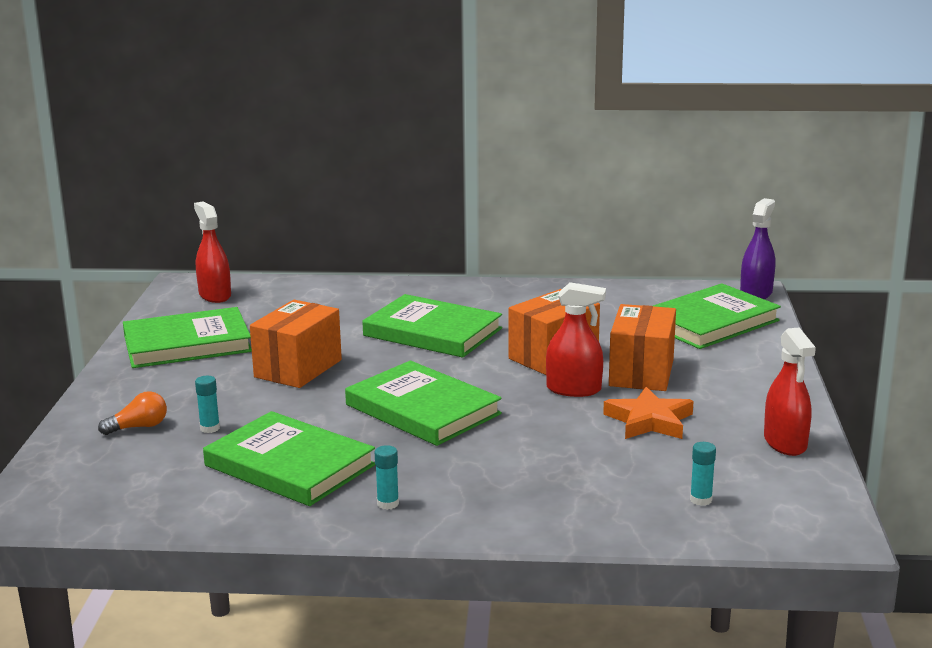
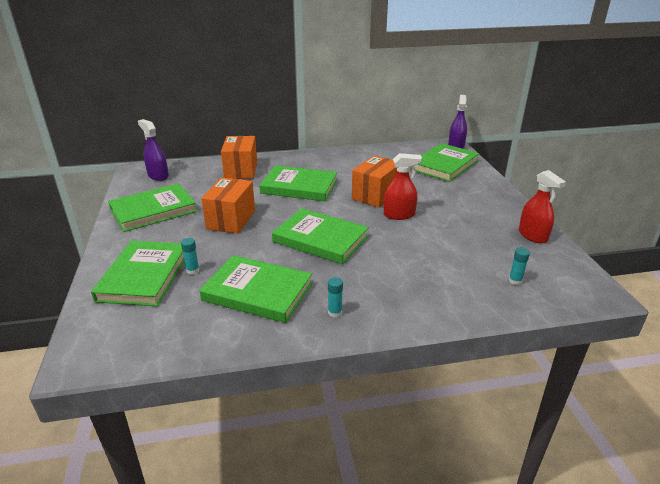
camera: 15 degrees left, 10 degrees up
(138, 427) = (144, 276): orange light bulb -> green book
(215, 295) = (158, 176): red spray bottle -> purple spray bottle
(641, 373) = (429, 200): orange box -> orange box (241, 170)
(649, 421) = (452, 230): orange star -> none

